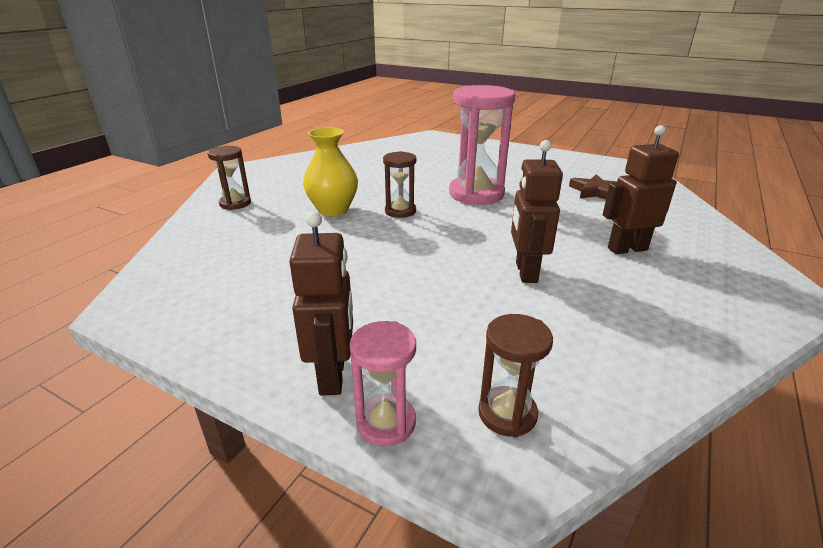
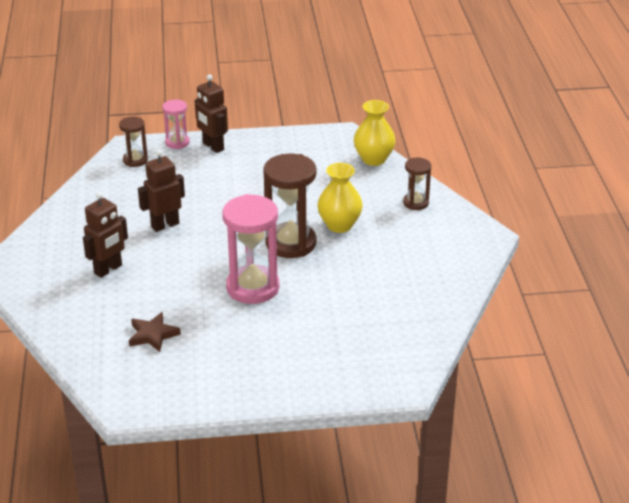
camera: 145 degrees right, 5 degrees up
(176, 255) = (373, 159): none -> yellow vase
(400, 211) = (291, 243): brown hourglass -> brown hourglass, size x1.89
(525, 272) = (165, 225): brown robot -> brown robot turned 90 degrees counterclockwise

